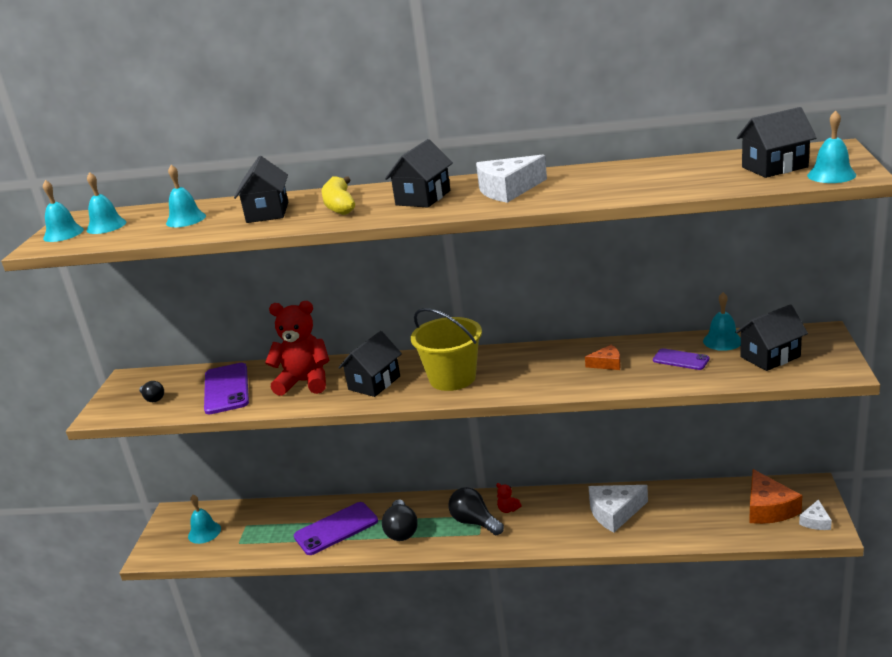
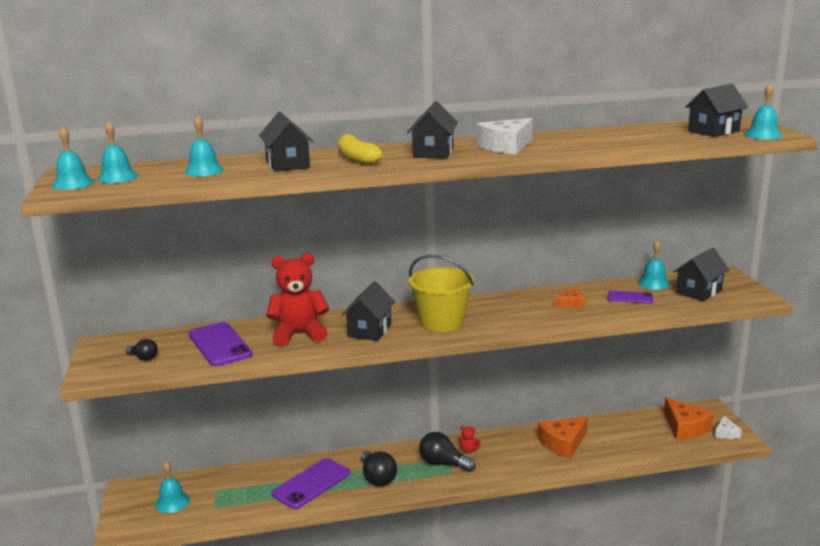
camera: 20 degrees left, 5 degrees down
(614, 512) = (563, 443): white cheese -> orange cheese

